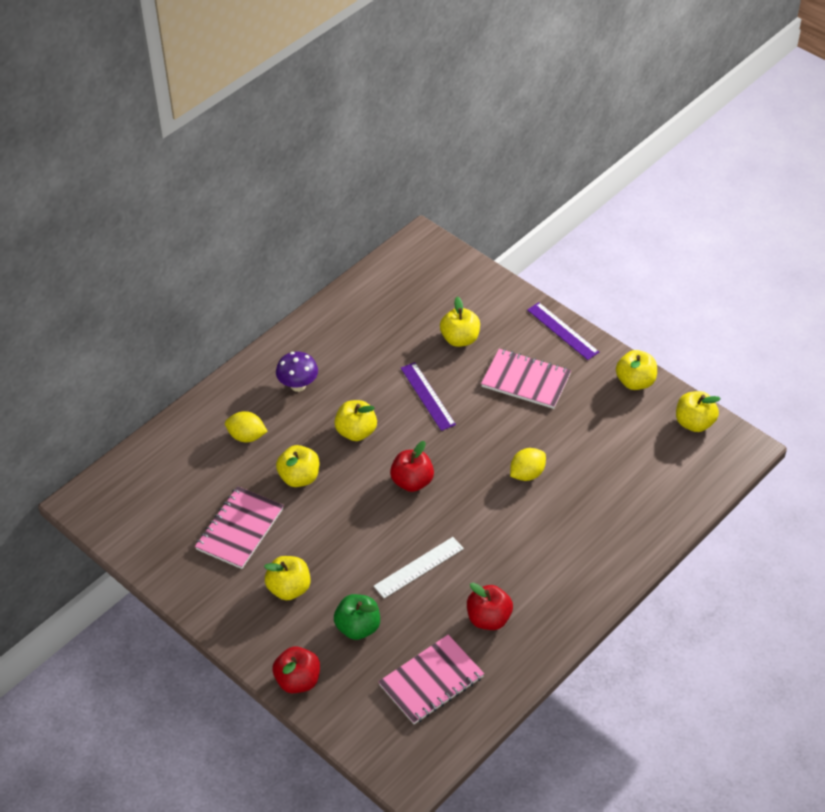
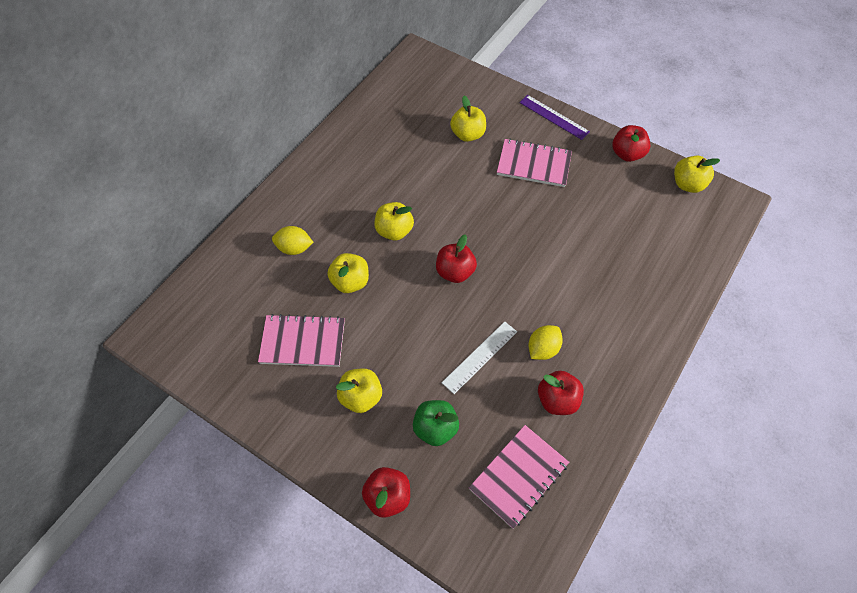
camera: 10 degrees left, 10 degrees up
(239, 529) = (303, 342): pink notebook -> pink notebook turned 75 degrees clockwise
(298, 385) = (333, 194): purple mushroom -> none
(427, 396) = (451, 189): purple ruler -> none
(527, 474) = (556, 250): yellow lemon -> yellow lemon (543, 349)
(635, 382) = (627, 154): yellow apple -> red apple

